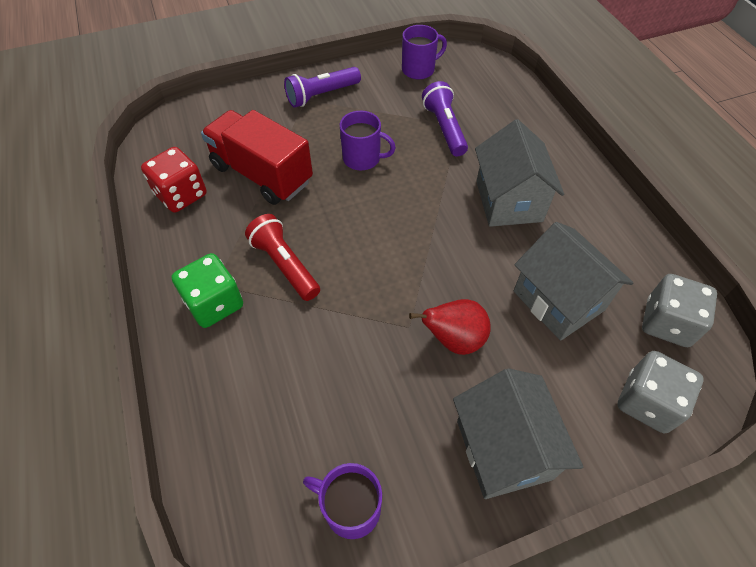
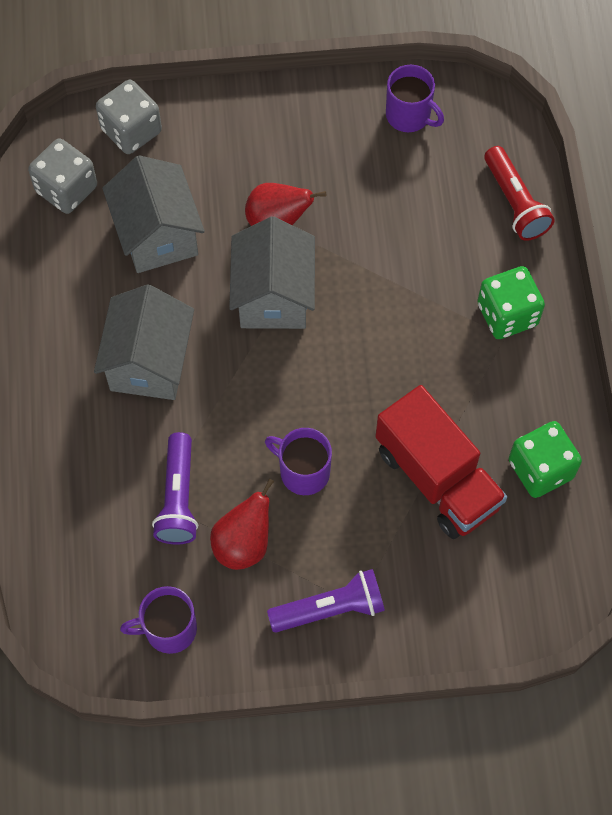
camera: 165 degrees left, 10 degrees up
(181, 195) = (540, 469): red dice -> green dice
(285, 265) = (428, 341): red flashlight -> red flashlight (515, 202)
(389, 114) = (243, 544): none -> red pear
(503, 449) = (272, 126): grey house -> grey house (273, 296)

